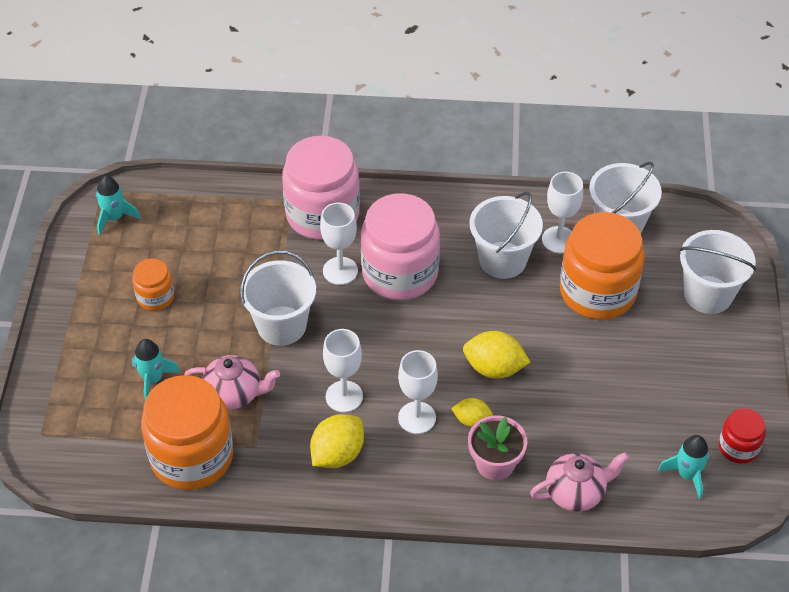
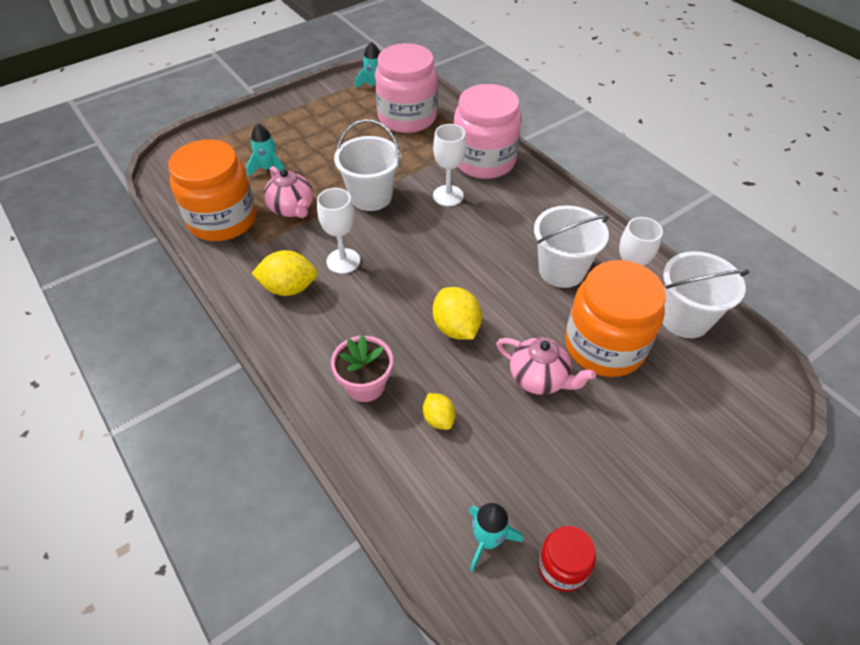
camera: 50 degrees right, 0 degrees up
(155, 297) = (333, 133): orange jar -> none
(400, 273) = (482, 224): pink jar -> pink jar (407, 117)
(417, 418) = (363, 311): white goblet -> none
(472, 420) = (393, 344): yellow lemon -> yellow lemon (438, 419)
(576, 493) = (387, 461): pink teapot -> pink teapot (539, 378)
(708, 294) = (699, 426): white bucket -> none

